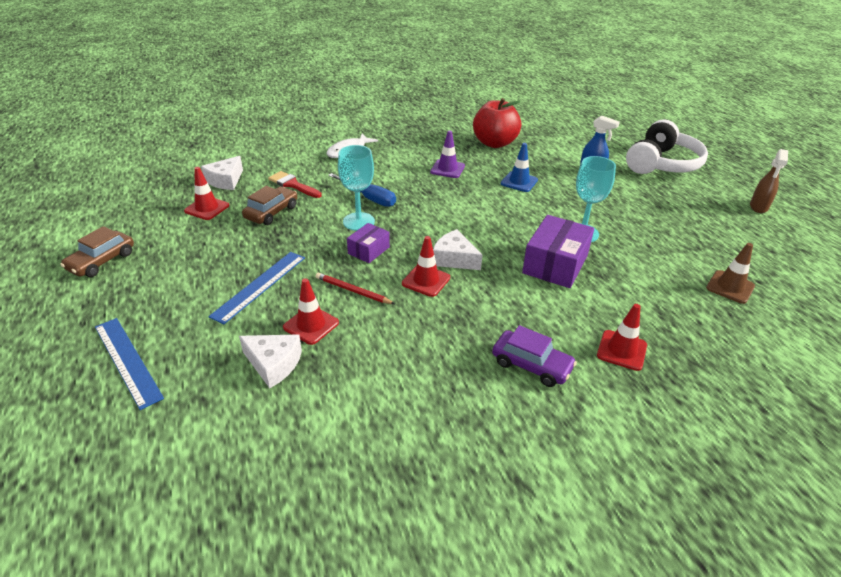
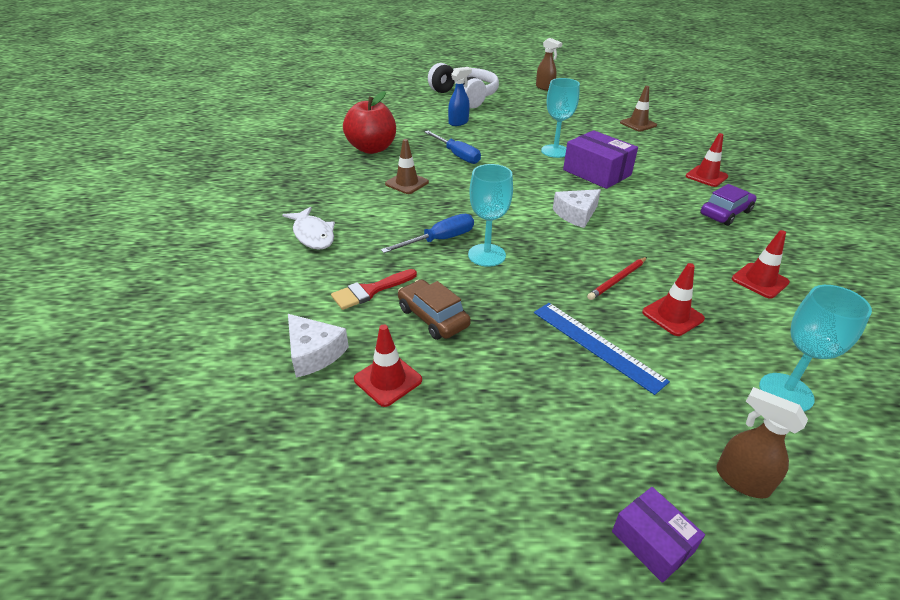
camera: 70 degrees left, 0 degrees up
(102, 261) = (494, 520): brown car -> none
(127, 361) = (741, 480): blue ruler -> brown spray bottle
(222, 393) = (786, 392): none -> turquoise goblet
(273, 364) = (736, 349): white cheese -> none
(368, 250) = (547, 258): purple box -> purple box (652, 542)
(426, 280) = (608, 236): red traffic cone -> red traffic cone (759, 281)
(447, 169) = (407, 183): purple traffic cone -> brown traffic cone
(519, 182) = (457, 155): blue traffic cone -> blue screwdriver

